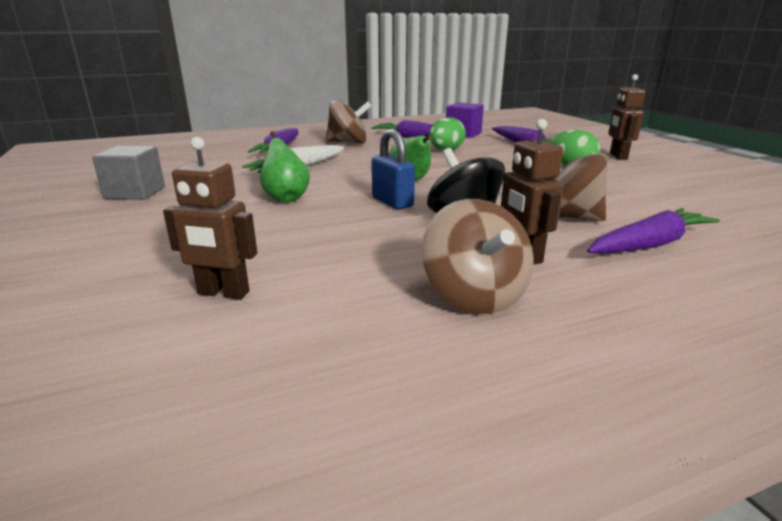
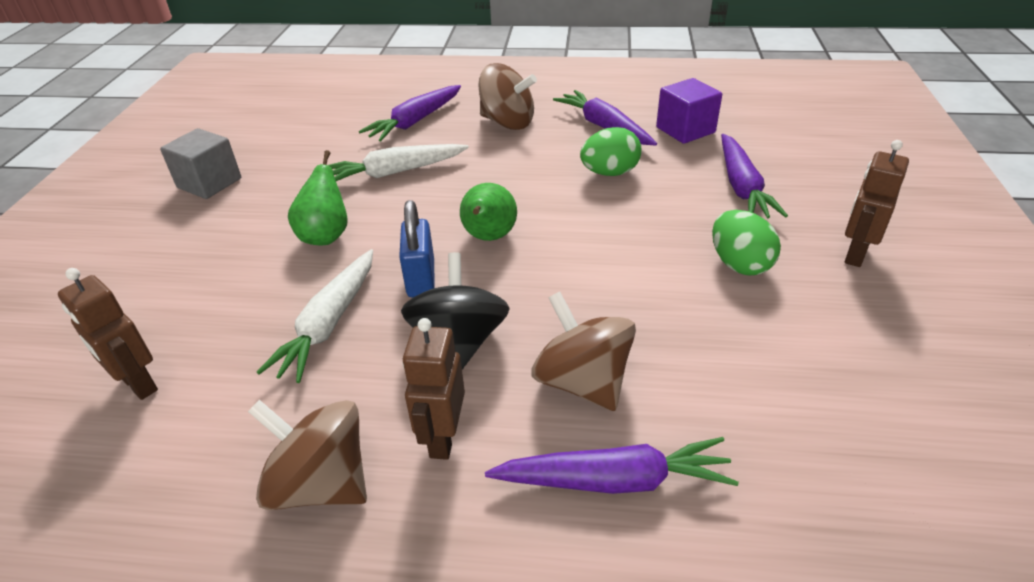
camera: 30 degrees right, 15 degrees up
(354, 231) = (329, 324): none -> white carrot
(474, 296) = (321, 483): brown spinning top -> brown spinning top turned 105 degrees clockwise

